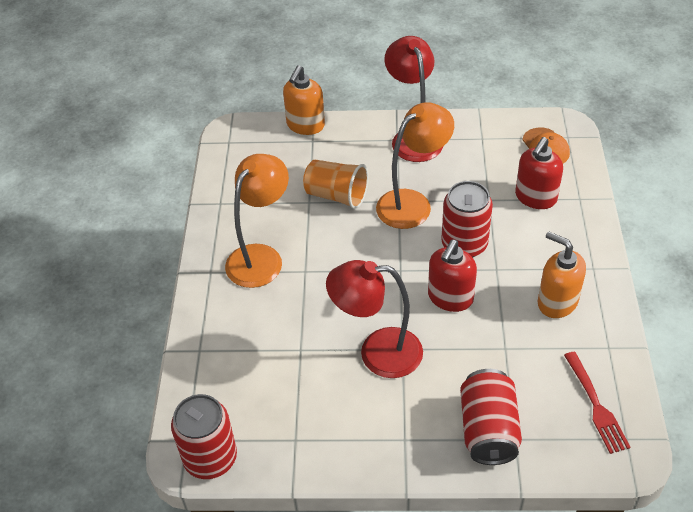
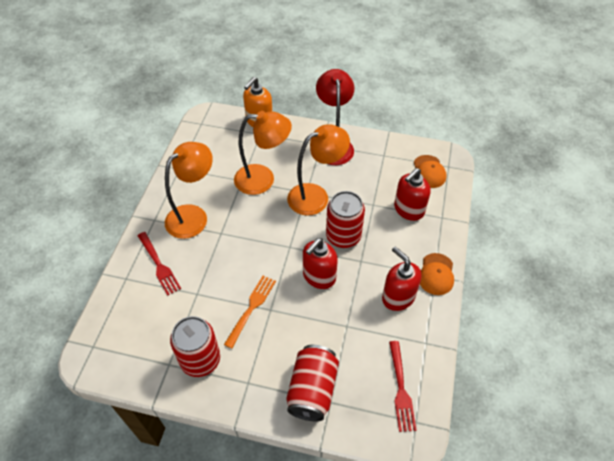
camera: 10 degrees right, 5 degrees up
(210, 458) = (104, 365): red can -> red can (200, 360)
(237, 325) = (158, 265): none -> red fork
(336, 196) = (263, 179): orange cup -> orange lamp
(377, 353) = (251, 309): red lamp -> orange fork
(557, 302) = (398, 297): orange soap dispenser -> red soap dispenser
(595, 266) = (436, 274): none -> orange cap

